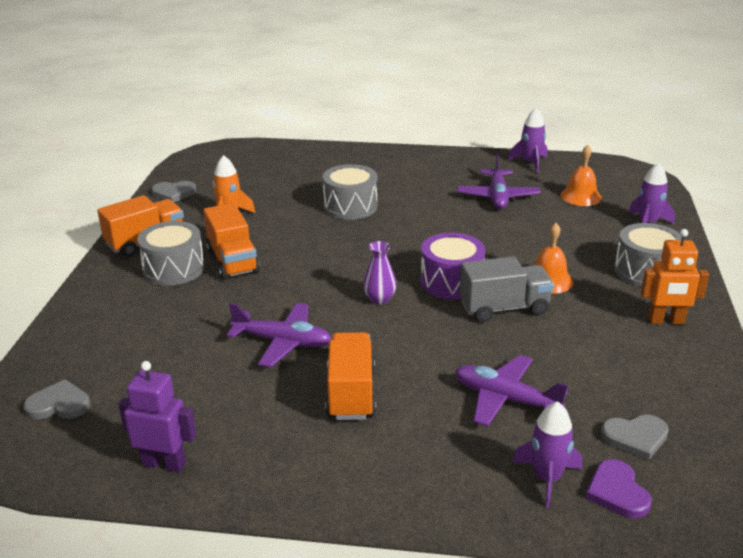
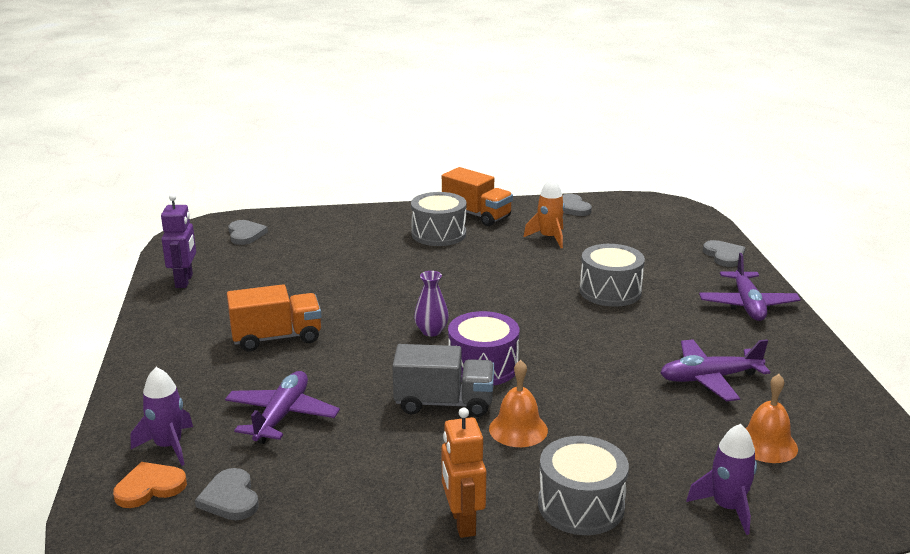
camera: 75 degrees right, 5 degrees down
(232, 261) = (464, 254): orange truck -> none
(282, 342) = (344, 297): purple plane -> purple plane (747, 305)
(317, 153) = (724, 256): none -> grey heart
(504, 308) = (444, 403): grey truck -> grey truck turned 60 degrees counterclockwise
(530, 163) = (838, 396): purple rocket -> none
(617, 492) = (149, 487): purple heart -> orange heart

